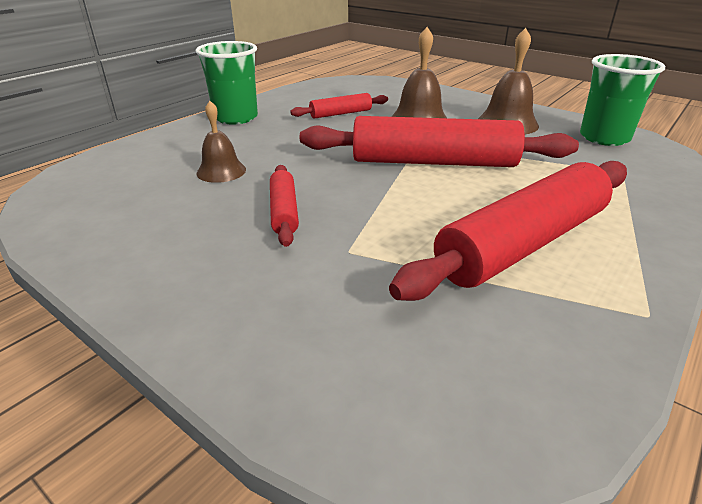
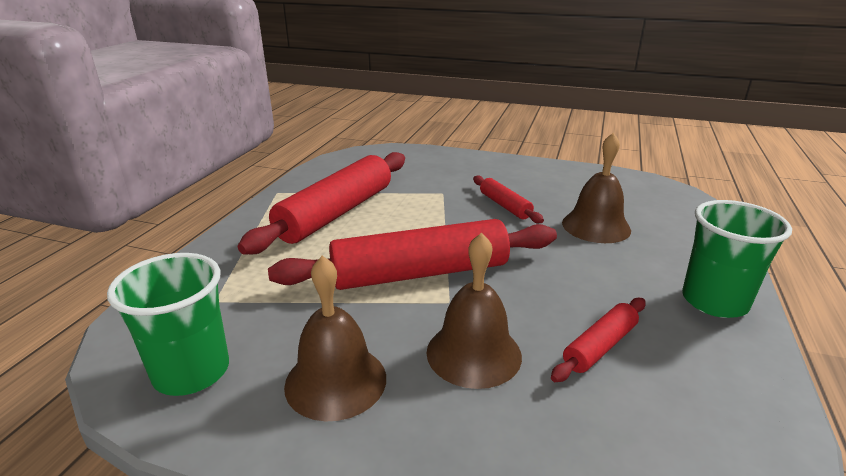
camera: 160 degrees right, 5 degrees down
(221, 171) = (596, 226): brown bell -> brown bell, size x1.52

